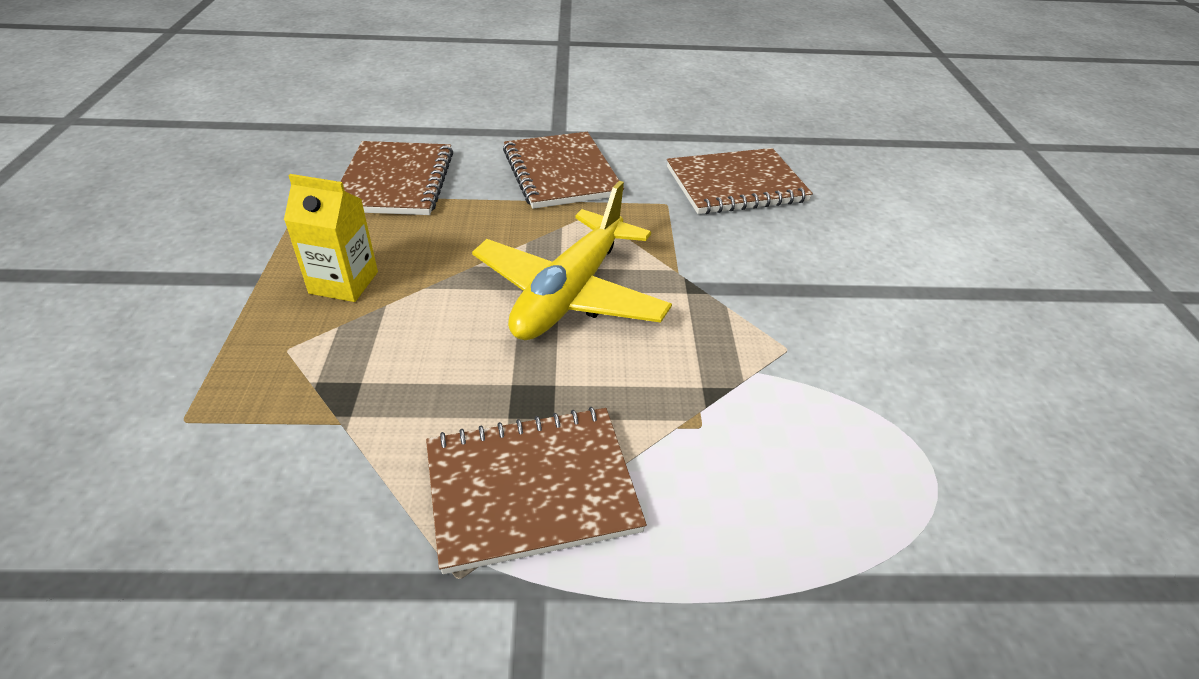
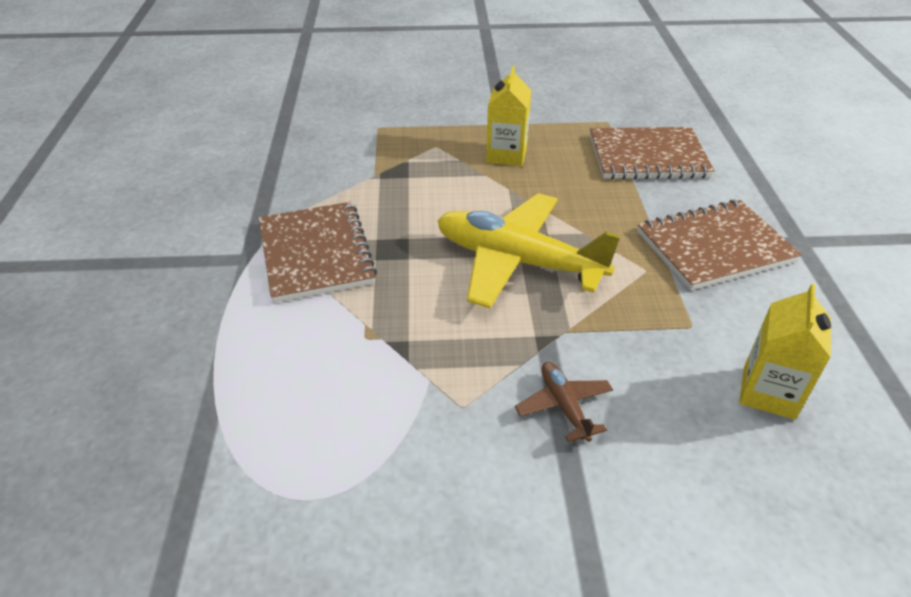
camera: 90 degrees right, 0 degrees up
(736, 185) = (768, 392): brown notebook -> yellow carton
(772, 285) = (564, 406): none -> brown plane

